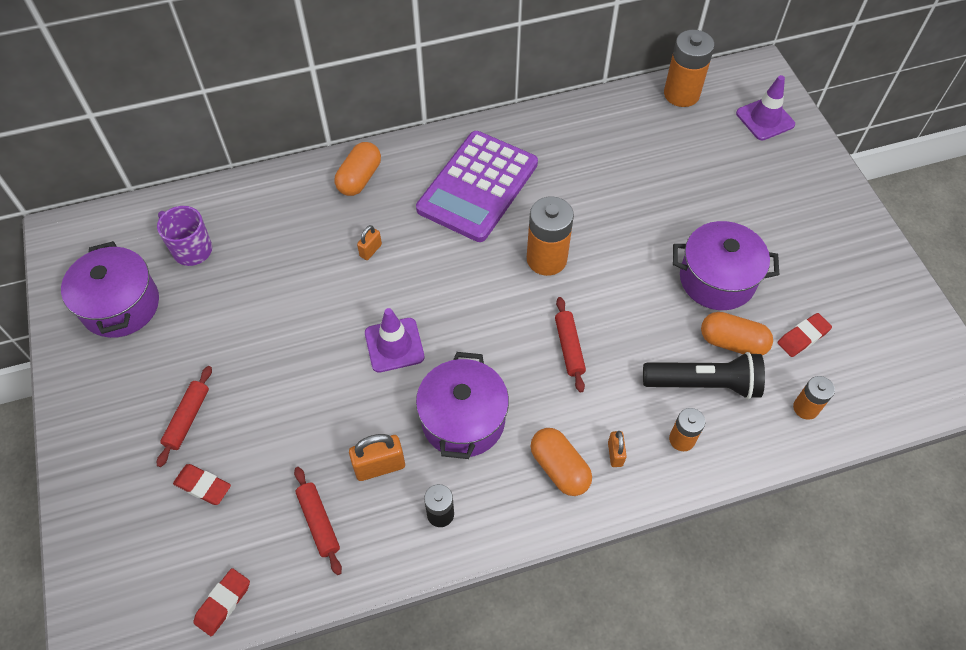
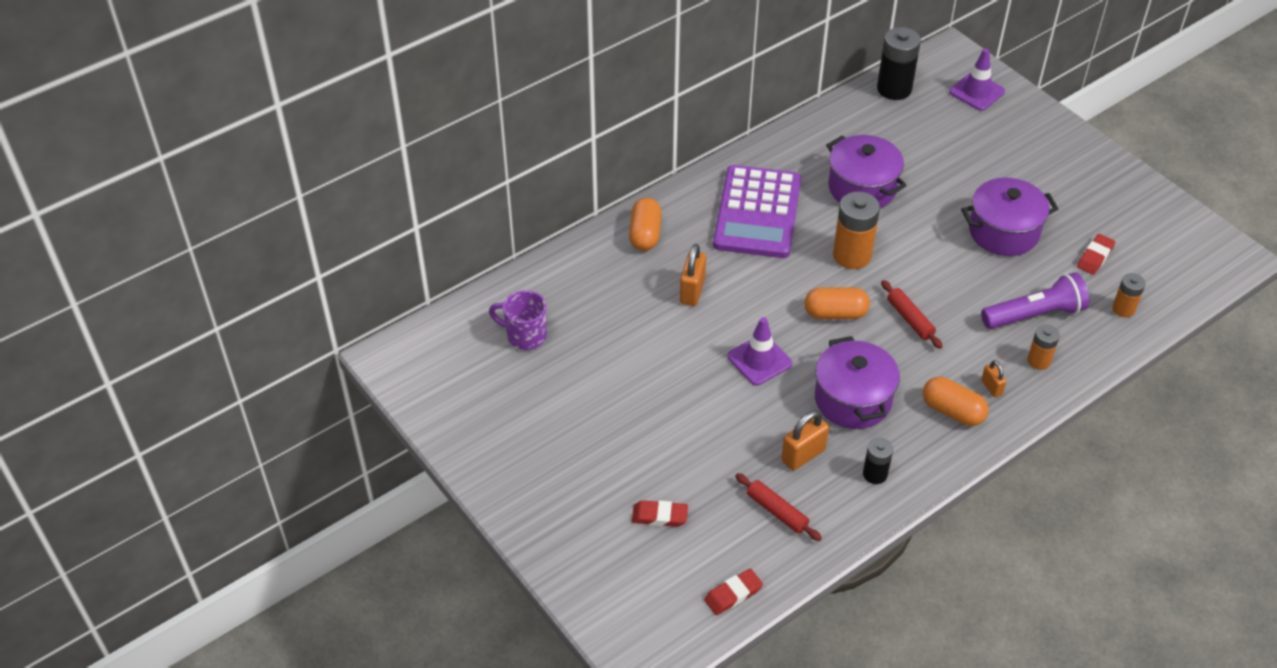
camera: 20 degrees left, 10 degrees down
(120, 305) = (488, 400): purple pot -> purple pot (862, 188)
(187, 418) = (612, 470): red rolling pin -> none
(223, 603) = (733, 594): red eraser -> red eraser turned 45 degrees clockwise
(370, 250) = (692, 291): orange padlock -> orange padlock, size x1.71
(681, 94) = (894, 89): orange battery -> black battery
(704, 384) = (1035, 315): black flashlight -> purple flashlight
(732, 342) = (1041, 277): orange capsule -> orange capsule (835, 313)

